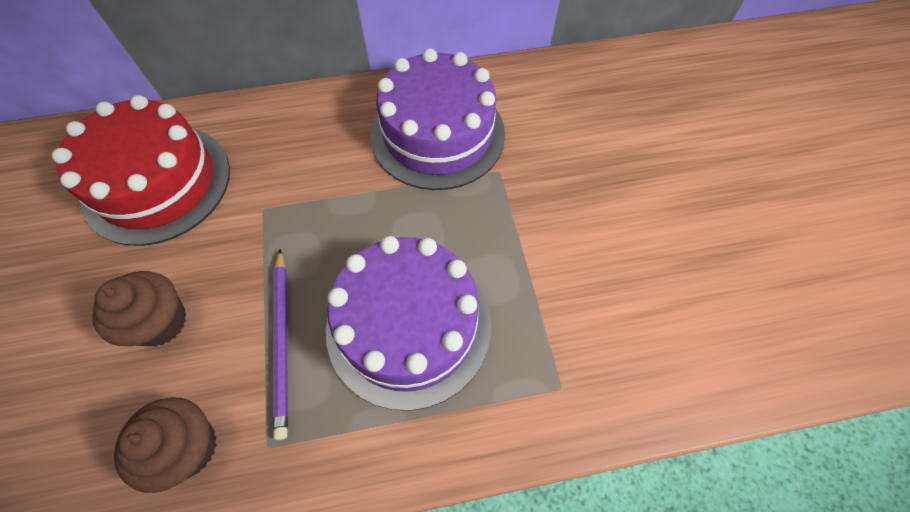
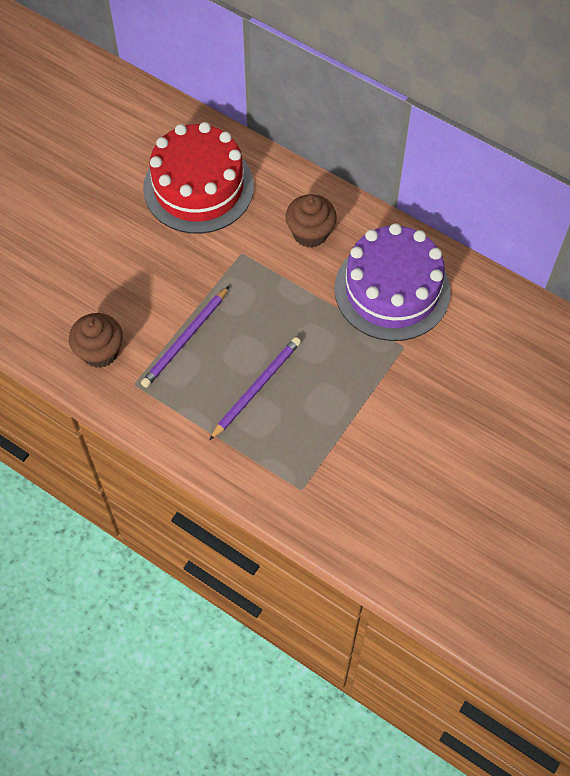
camera: 45 degrees right, 0 degrees up
(161, 322) = (136, 276): brown cupcake -> brown cupcake (310, 233)
(409, 325) = (256, 388): purple cake -> purple pencil

